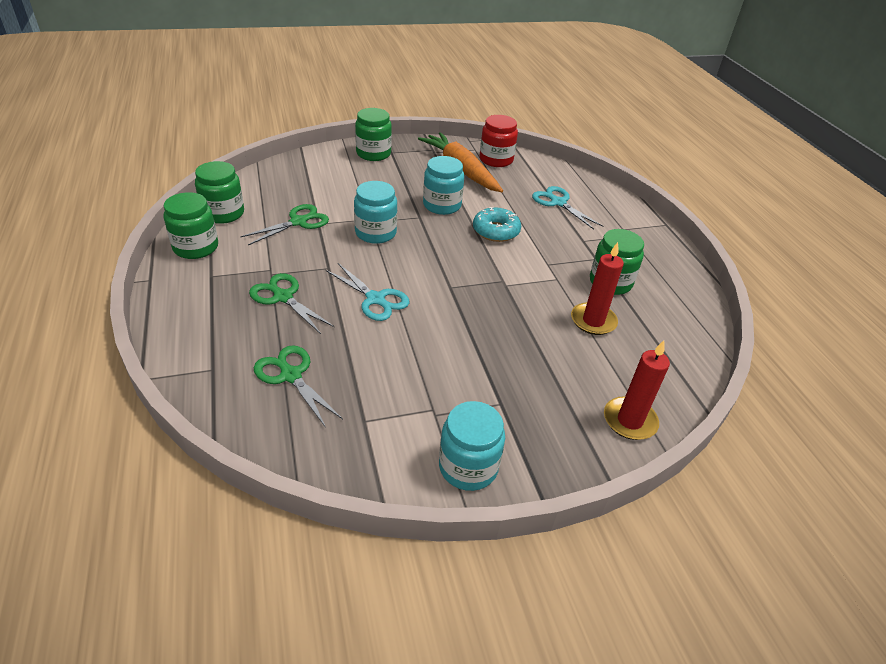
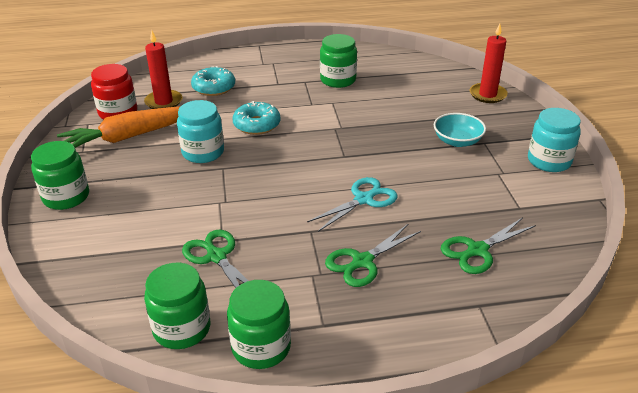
camera: 80 degrees left, 5 degrees down
(375, 233) = (249, 198): turquoise jar -> none
(498, 377) = (457, 141): none -> turquoise bowl
(558, 202) = (214, 88): turquoise scissors -> turquoise donut
(593, 321) = (386, 94): red candle -> red candle (163, 102)

